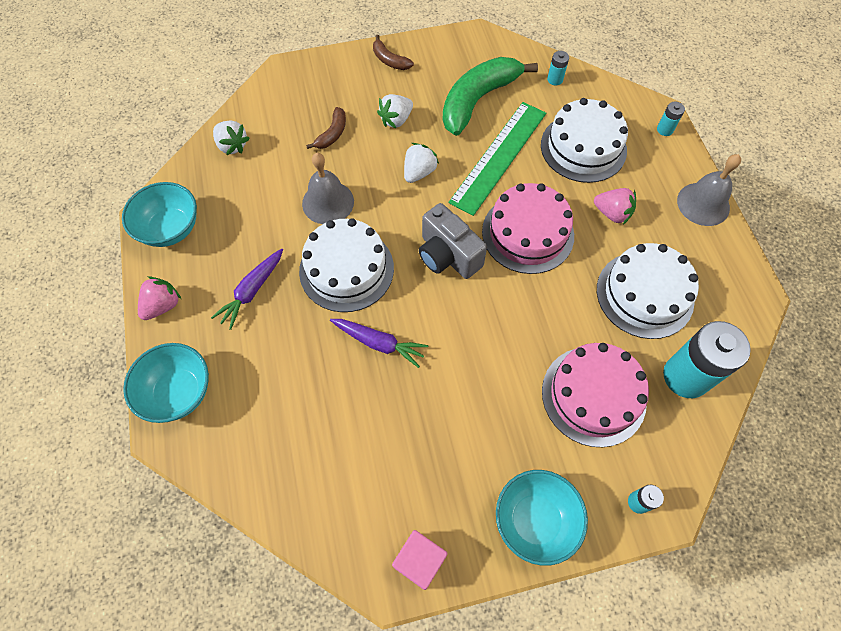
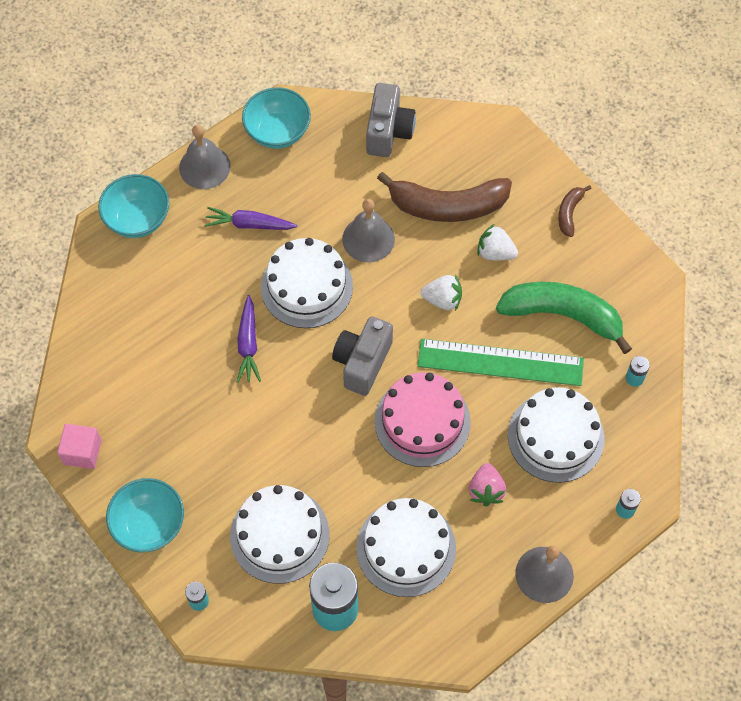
camera: 65 degrees right, 0 degrees up
(163, 305) = (204, 167): pink strawberry -> grey bell
(232, 146) = (388, 131): white strawberry -> grey camera
(332, 134) = (447, 206): brown banana -> brown banana, size x2.15
(593, 395) = (279, 535): pink cake -> white cake

